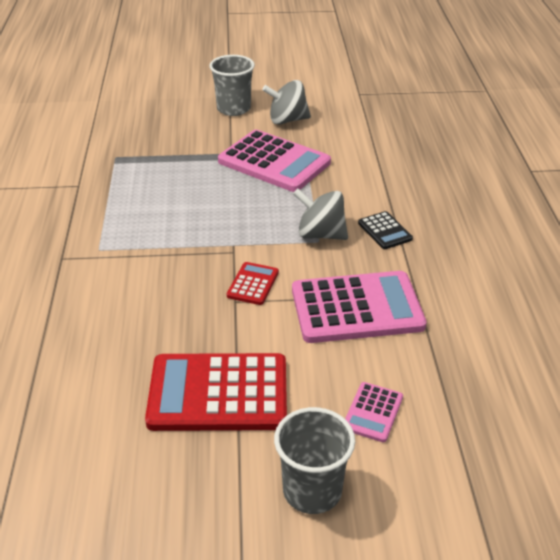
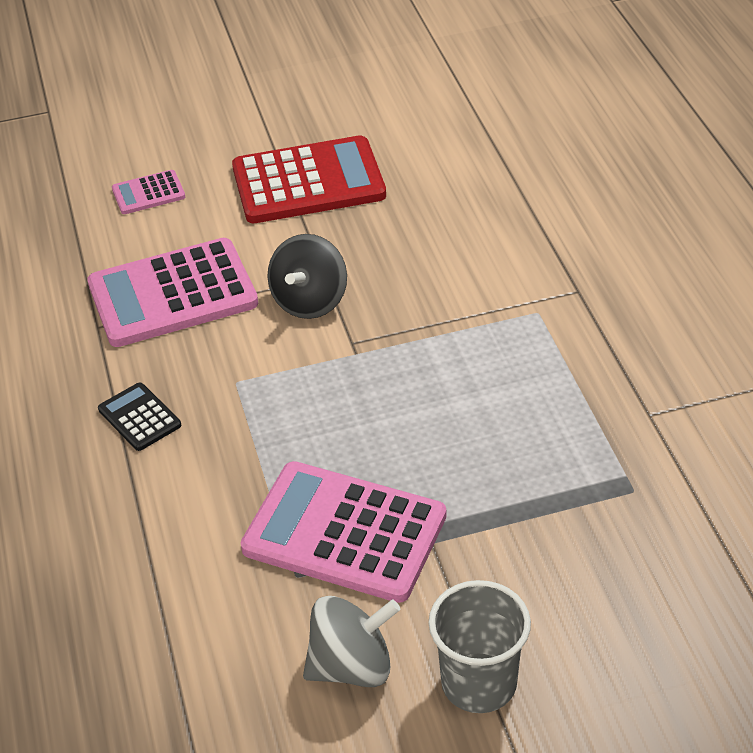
camera: 170 degrees right, 5 degrees up
(253, 284) = (310, 301): red calculator -> black spinning top
(312, 491) = (199, 129): grey cup -> none
(320, 234) = (235, 393): grey spinning top -> none
(373, 412) = (148, 193): pink calculator -> pink calculator turned 120 degrees counterclockwise

